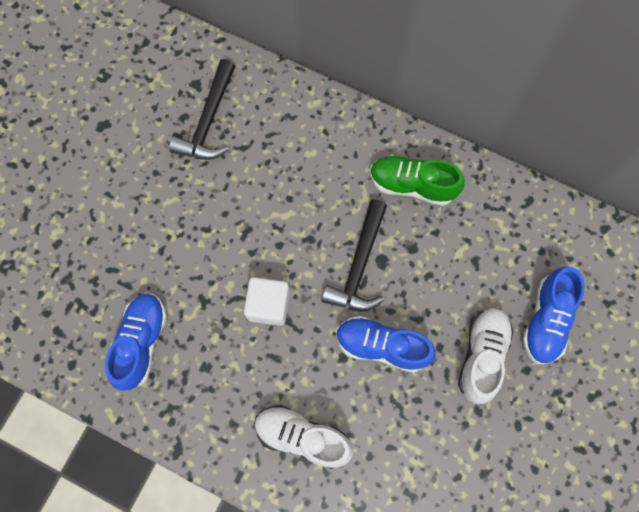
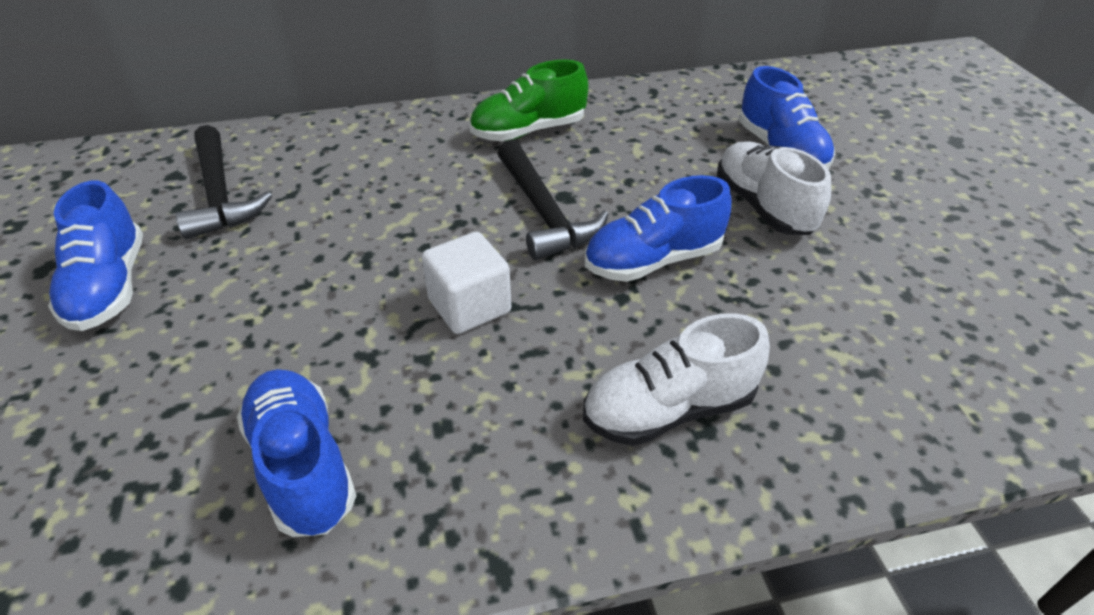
camera: 40 degrees left, 30 degrees down
(123, 163) = (109, 287): none -> blue shoe

